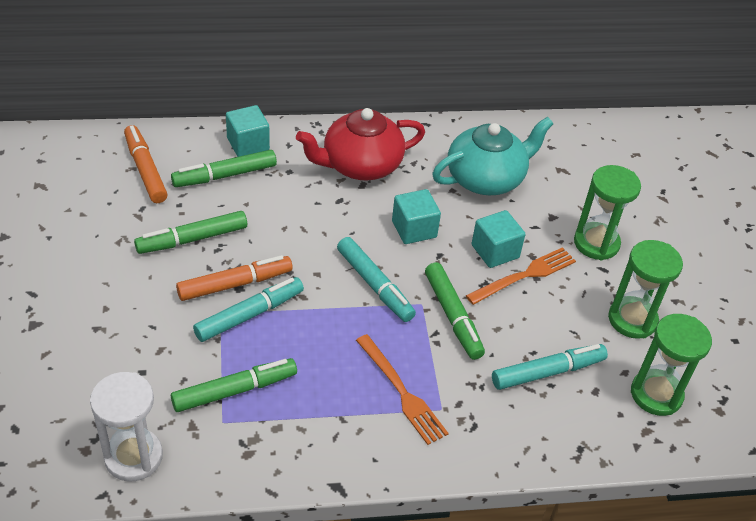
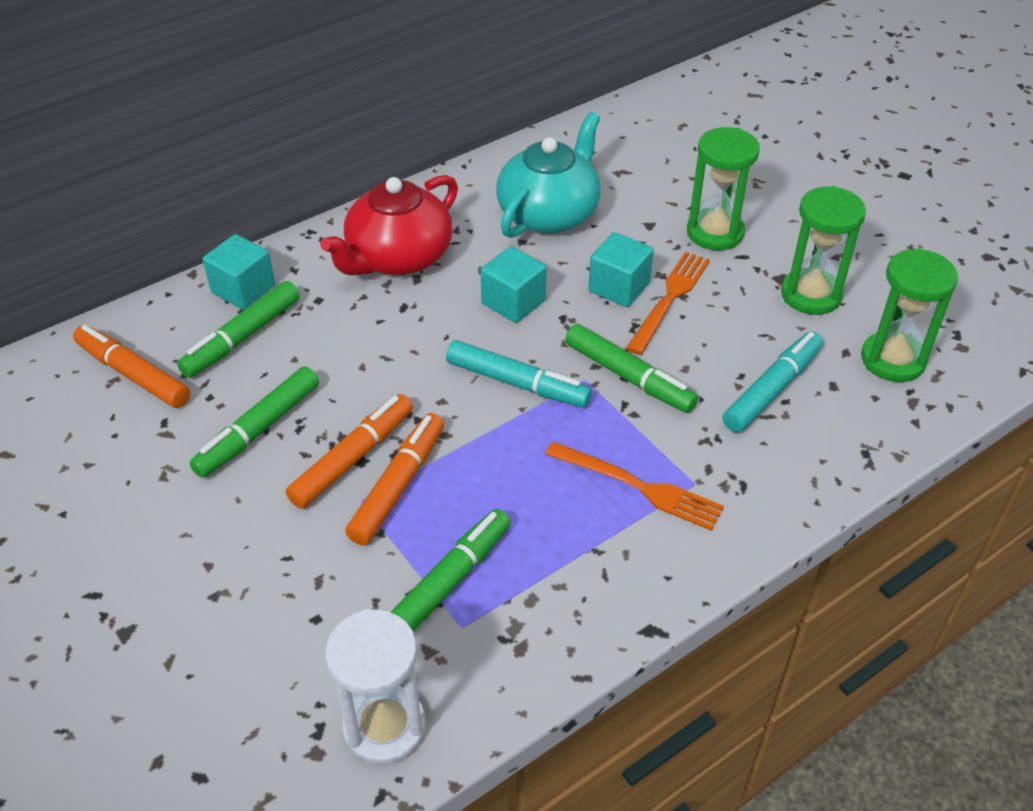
camera: 25 degrees left, 0 degrees up
(250, 315) = (398, 485): turquoise marker -> orange marker

